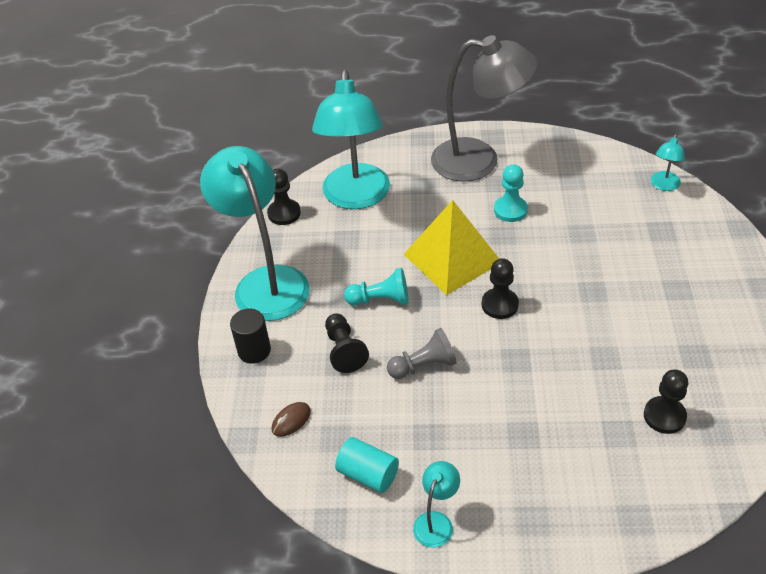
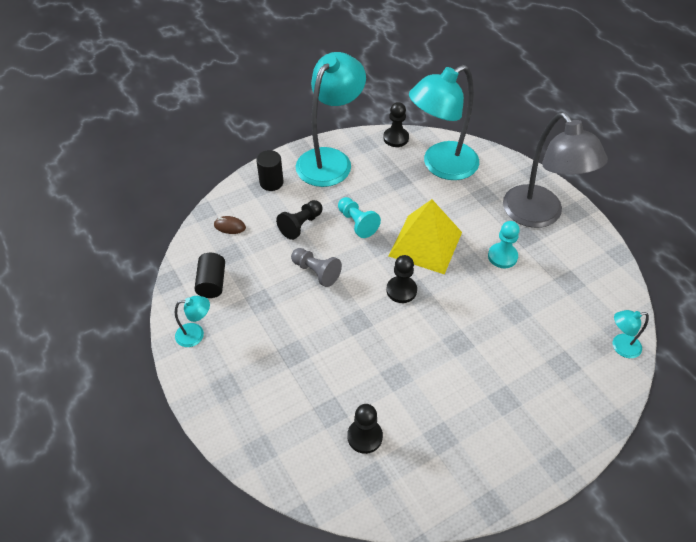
camera: 55 degrees right, 5 degrees up
(368, 474) = (212, 283): turquoise cylinder -> black cylinder

